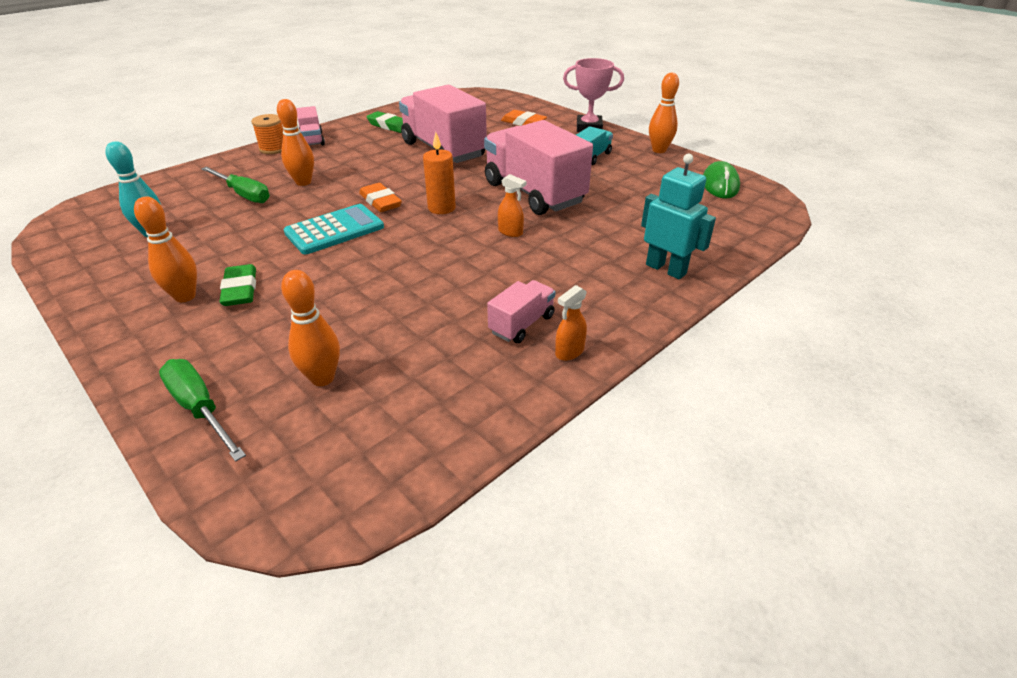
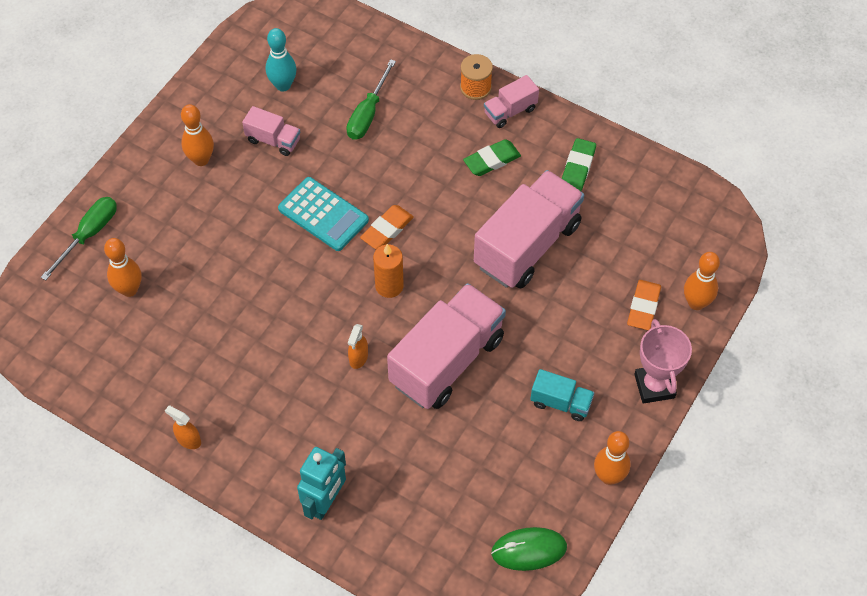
camera: 75 degrees right, 20 degrees up
(240, 289) = (218, 190): green eraser -> green eraser (492, 160)
(303, 182) = (407, 149): orange bowling pin -> orange bowling pin (696, 303)
(522, 324) = (216, 399): pink truck -> pink truck (273, 140)

